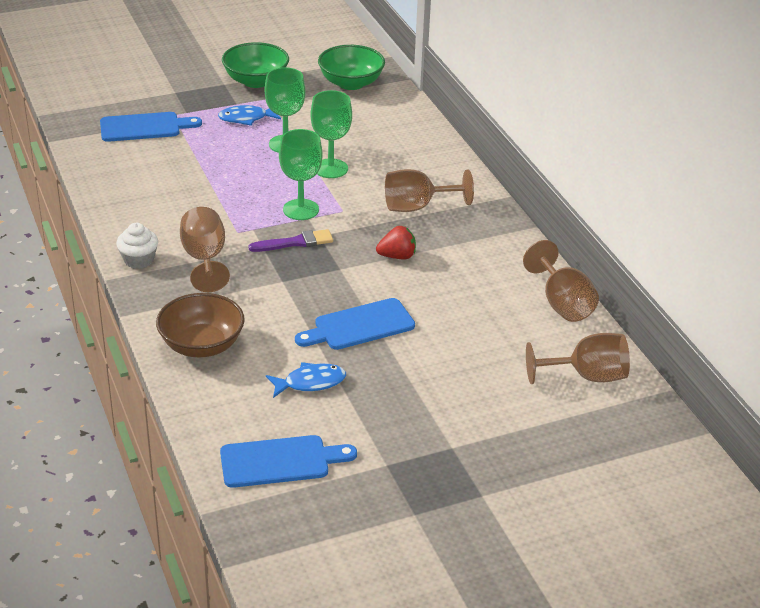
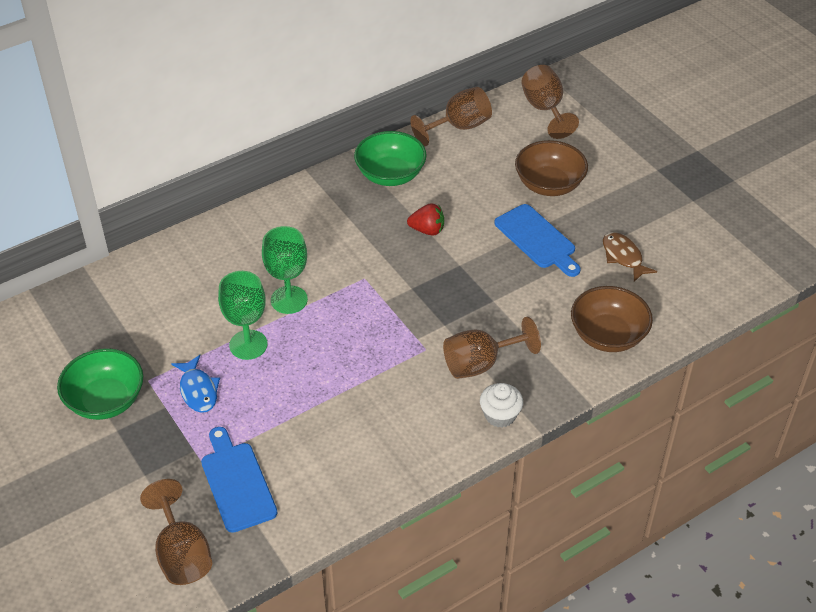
camera: 100 degrees left, 10 degrees up
(280, 461) = (721, 257): blue cutting board -> none
(295, 242) = (429, 303): purple brush -> none
(301, 209) = (371, 309): green goblet -> none
(310, 383) = (623, 257): blue fish -> brown fish
(351, 83) = (100, 313): green bowl -> green bowl (390, 175)
(397, 256) = (427, 230): red strawberry -> red strawberry turned 120 degrees clockwise
(417, 207) = (342, 227): brown goblet -> brown goblet (182, 554)
(446, 352) = (549, 184): none -> brown bowl

